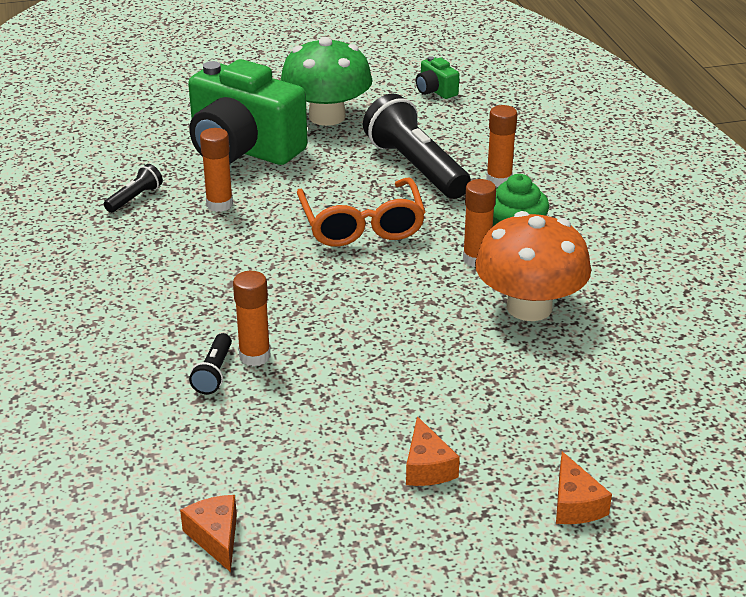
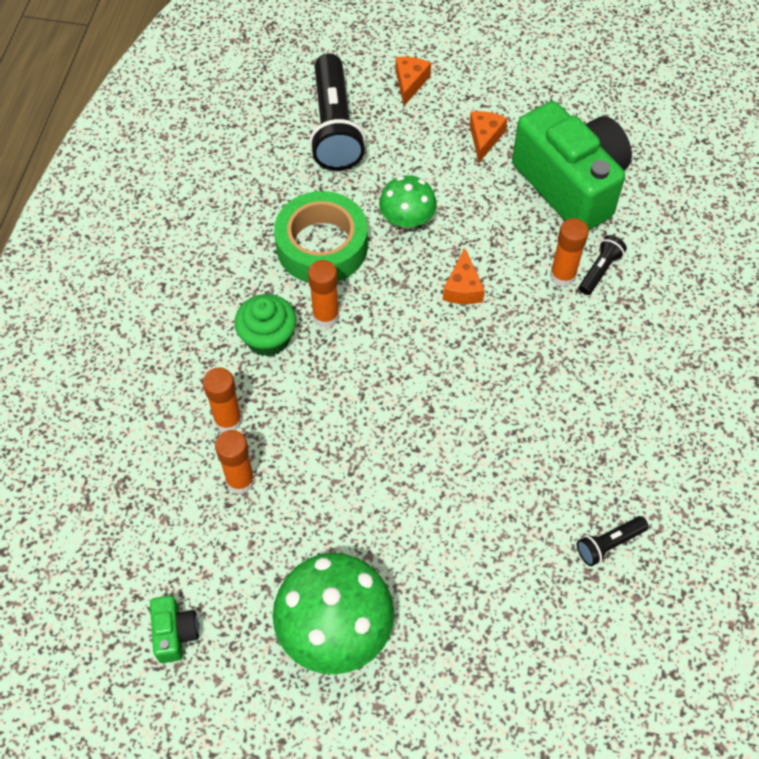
camera: 155 degrees left, 25 degrees up
(216, 537) = (639, 137): orange cheese -> orange cheese (462, 288)
(219, 204) = (524, 495): orange glue stick -> orange glue stick (240, 480)
(243, 149) = (462, 595): green camera -> green camera (570, 185)
(362, 225) = (399, 404): orange glasses -> none
(416, 167) = (295, 477): black flashlight -> black flashlight (334, 127)
(459, 355) = (407, 219): none -> green mushroom
(529, 307) = (322, 246): orange mushroom -> green tape

